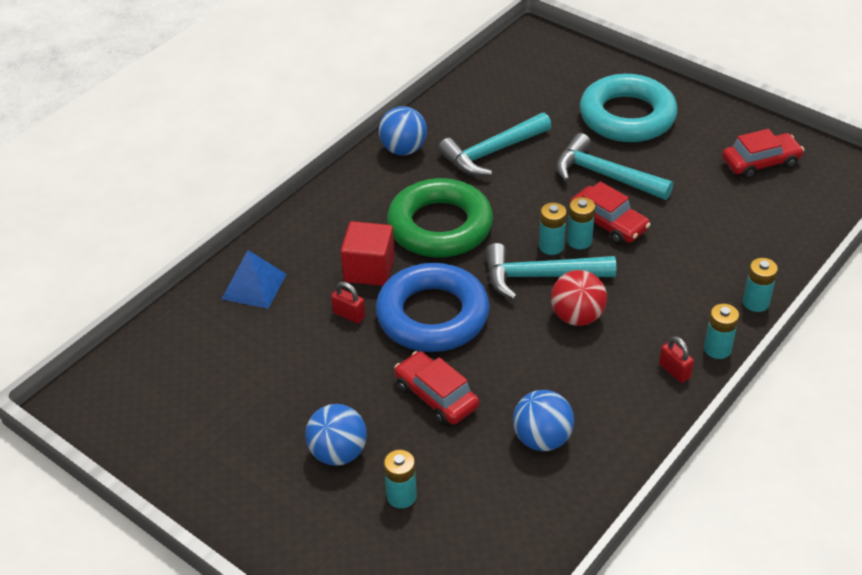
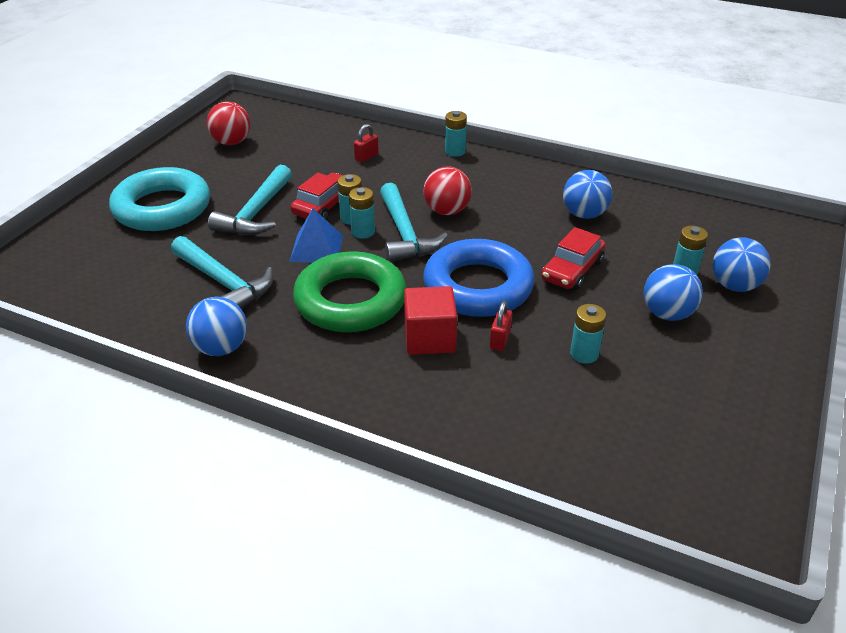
camera: 105 degrees left, 5 degrees down
(254, 286) = (488, 424): blue pyramid -> blue pyramid (317, 248)
(362, 534) = (734, 286): none -> blue ball
(674, 371) = (485, 166): red padlock -> red padlock (366, 157)
(755, 302) = (400, 139): turquoise battery -> turquoise battery (584, 354)
(760, 163) = (231, 142): red car -> red ball

